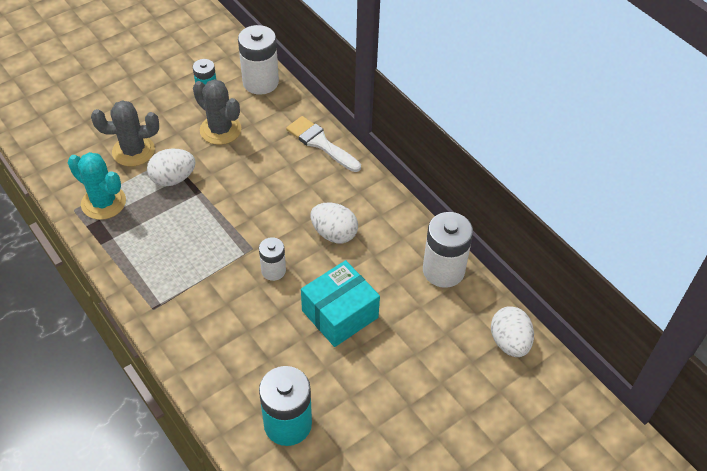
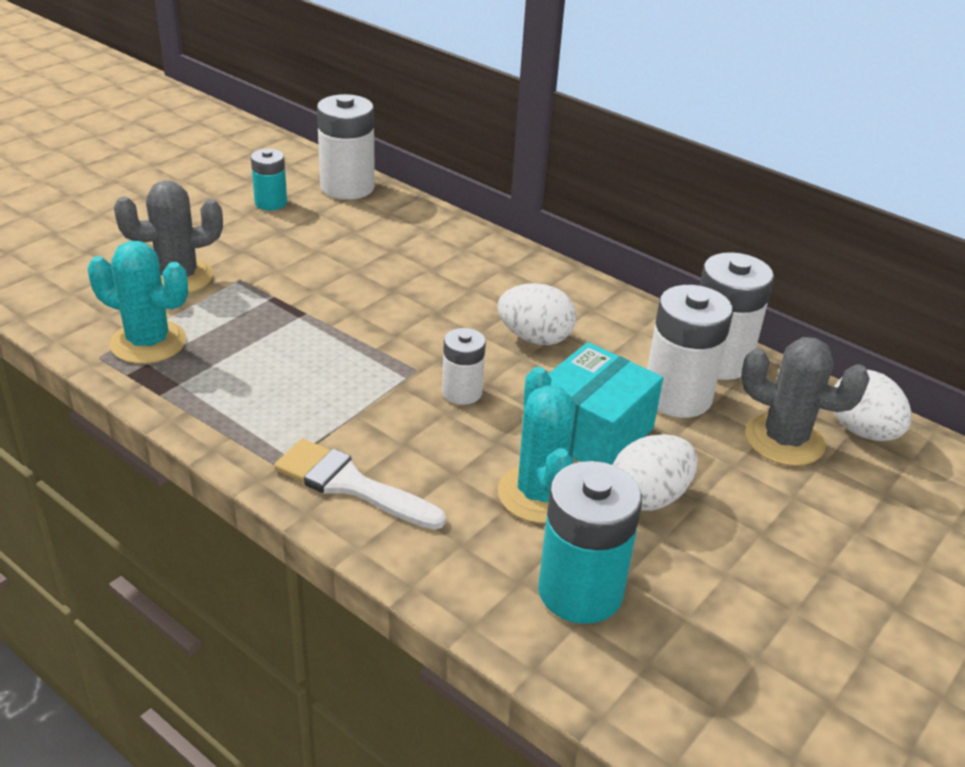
camera: 15 degrees left, 15 degrees down
(173, 179) = (255, 302): white egg -> white egg (649, 497)
(220, 130) = (308, 241): grey cactus -> grey cactus (784, 440)
(291, 354) = (540, 494): none -> turquoise cactus
(320, 143) = (465, 241): white brush -> white brush (350, 485)
(404, 295) = (677, 396): none -> white battery

